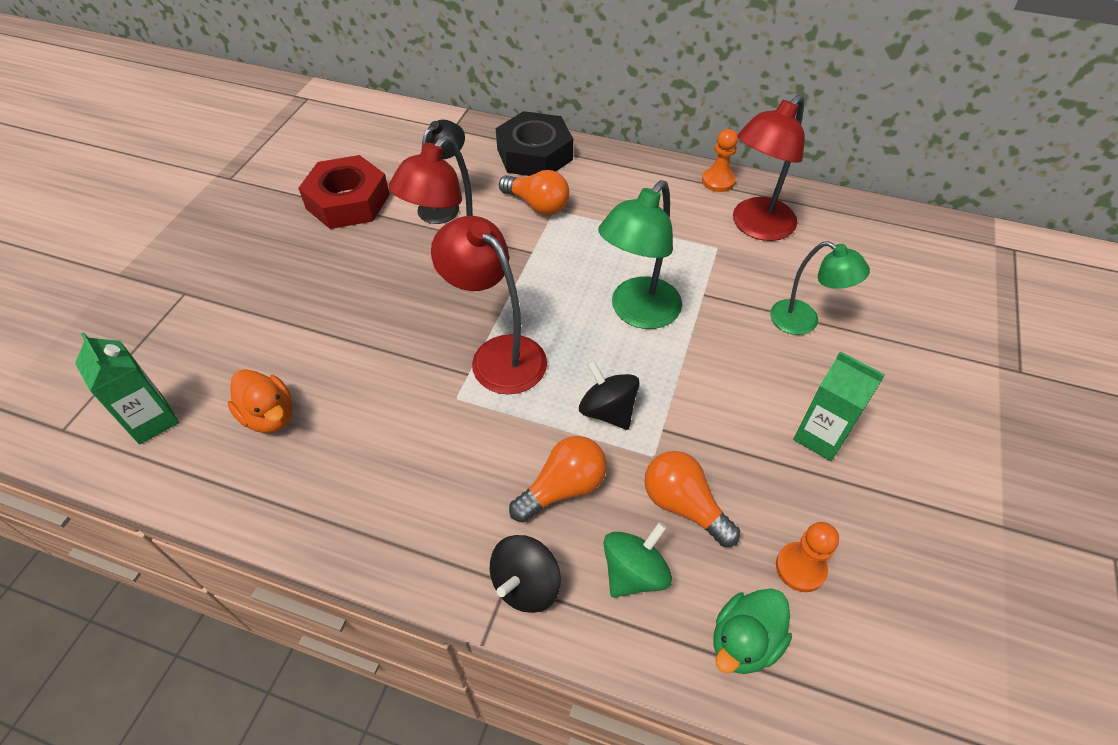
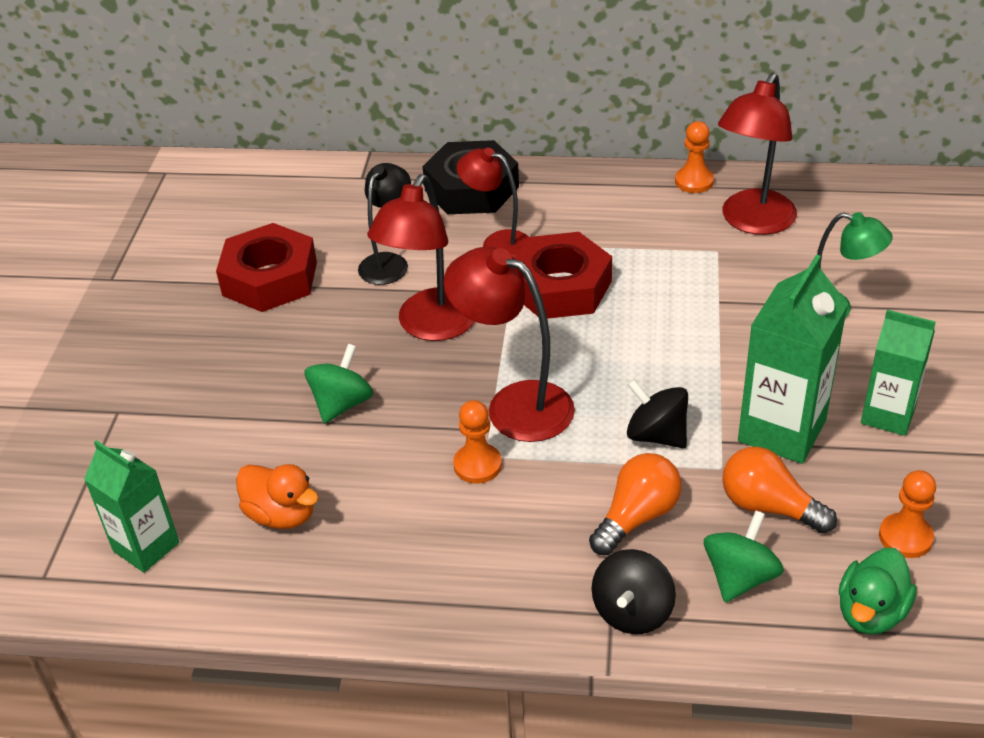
camera: 10 degrees left, 10 degrees down
(358, 324) = (342, 404): none -> green spinning top
(446, 405) = (477, 465): none -> orange pawn
(537, 205) = (497, 243): orange light bulb -> red lamp
(574, 254) = (560, 287): none -> red nut
(637, 313) = (653, 333): green lamp -> none
(719, 431) = (782, 431): none -> green carton

